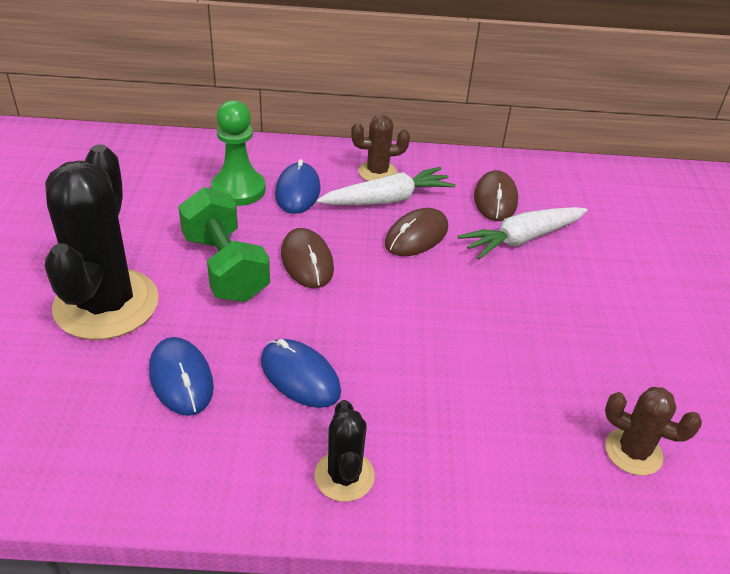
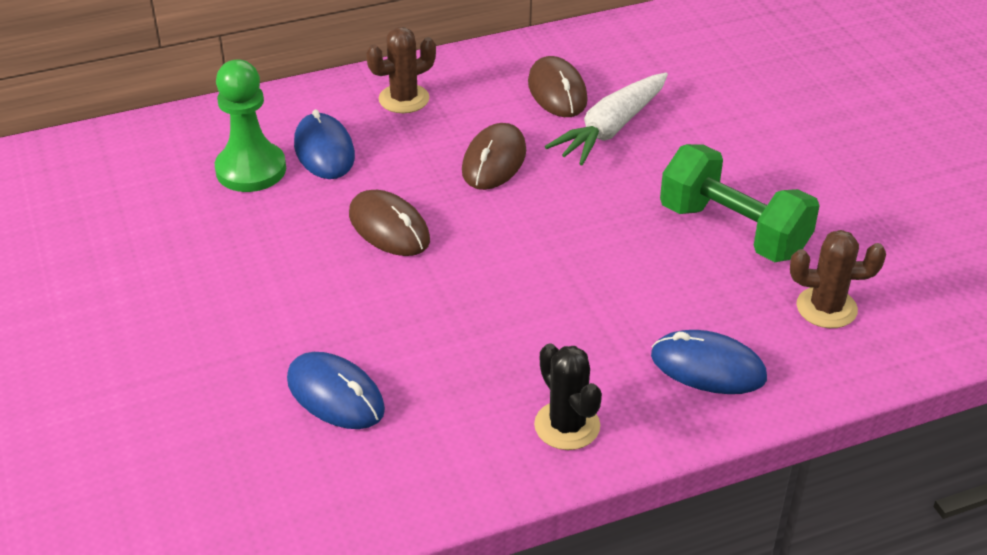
camera: 20 degrees left, 0 degrees up
(106, 304) = (191, 348): black cactus -> none
(225, 267) = (300, 264): green dumbbell -> green dumbbell (733, 231)
(300, 376) = (461, 349): blue mouse -> blue mouse (708, 367)
(387, 199) = (436, 128): white carrot -> none

